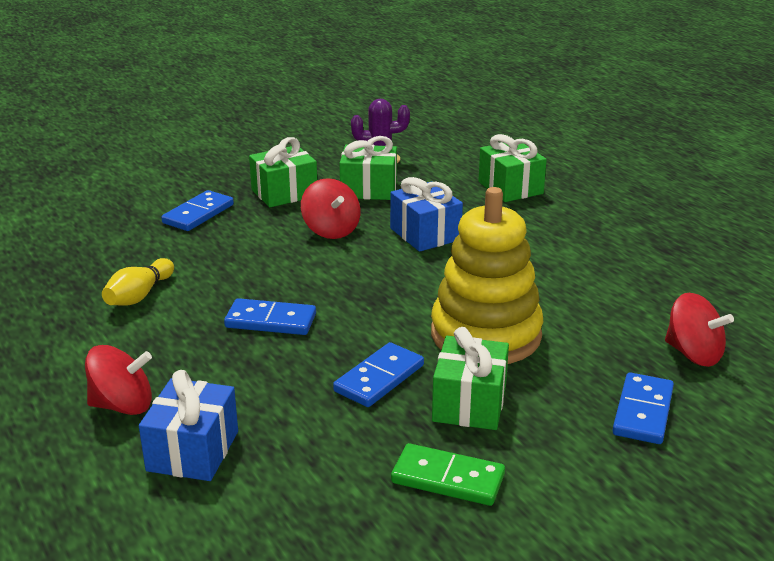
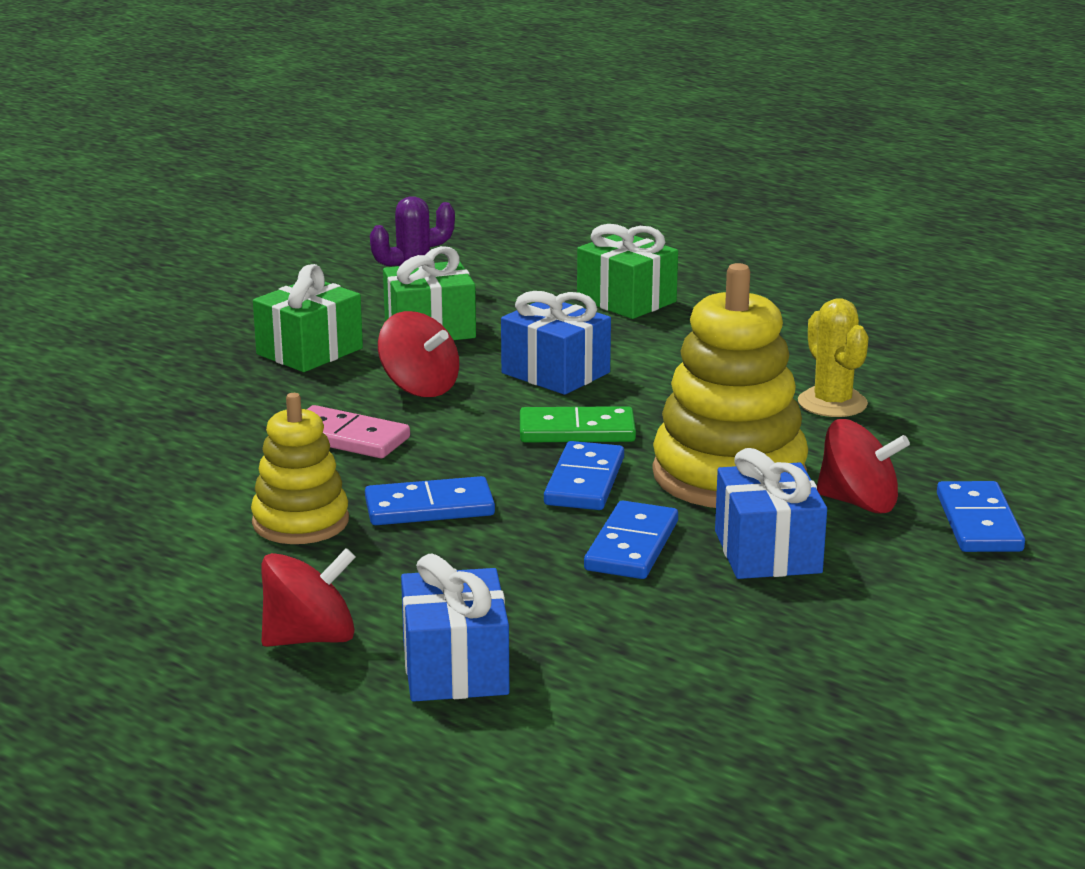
camera: 20 degrees left, 5 degrees down
(139, 296) = (210, 509): yellow bowling pin -> none
(184, 316) = (300, 522): none -> yellow stacking toy
(198, 214) = (203, 396): blue domino -> blue domino (585, 481)
(259, 259) = (347, 438): none -> pink domino
(447, 479) = (803, 633): green domino -> green domino (577, 431)
(469, 403) = (767, 552): green gift -> blue gift
(599, 290) = (832, 403): none -> yellow cactus
(693, 354) = (994, 453): red spinning top -> red spinning top (858, 503)

